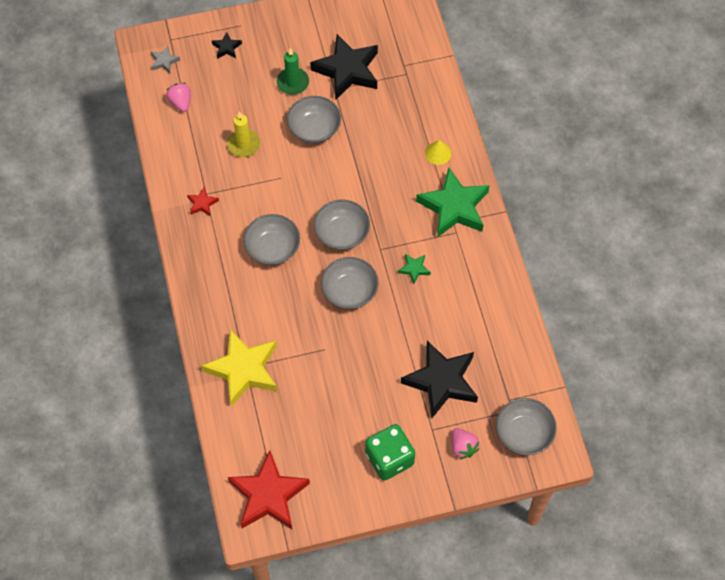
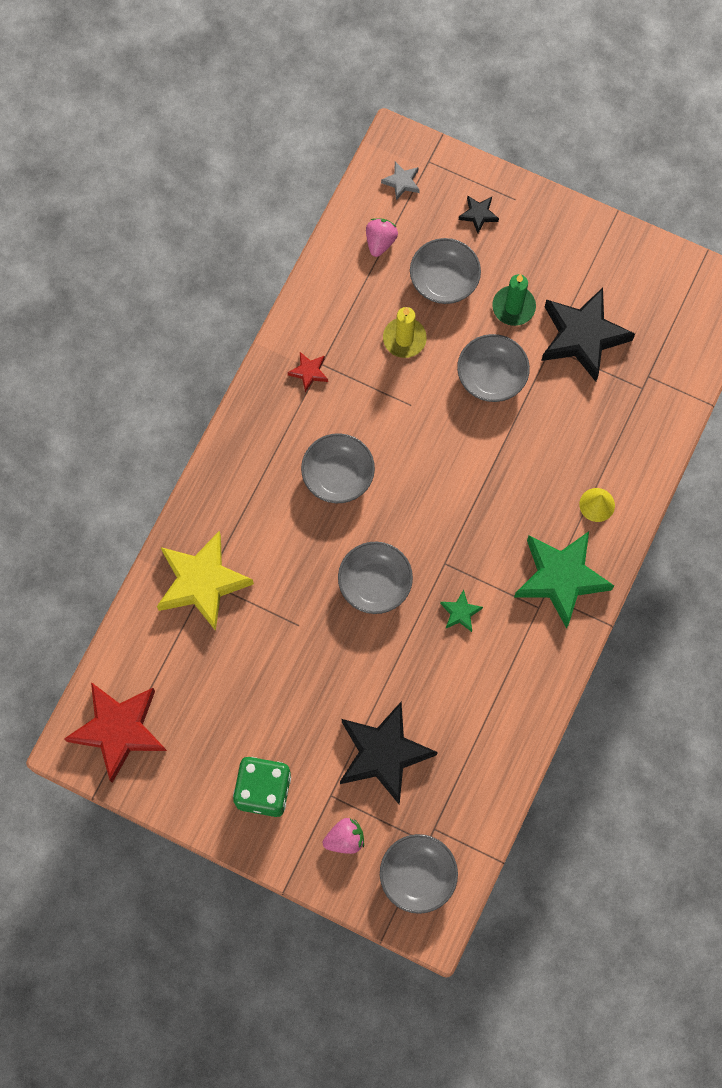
camera: 40 degrees right, 10 degrees up
(342, 233) = (420, 515): grey bowl -> grey bowl (444, 281)
(463, 447) = (345, 839): pink strawberry -> pink strawberry turned 120 degrees counterclockwise

